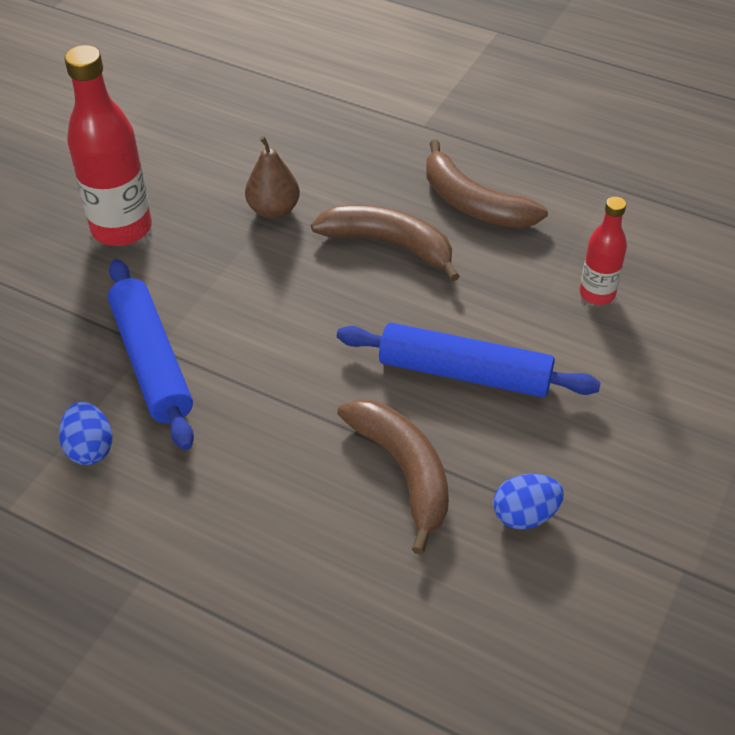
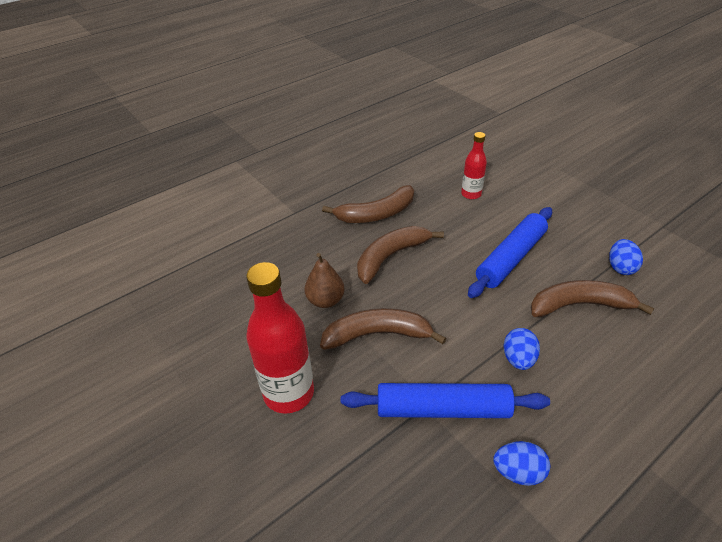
camera: 65 degrees left, 5 degrees down
(240, 273) = (378, 334): none -> brown banana
(262, 418) = (518, 359): none -> blue egg

